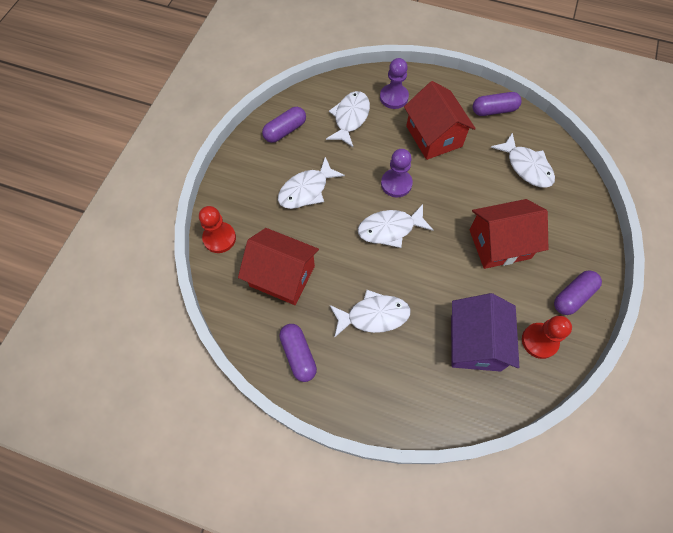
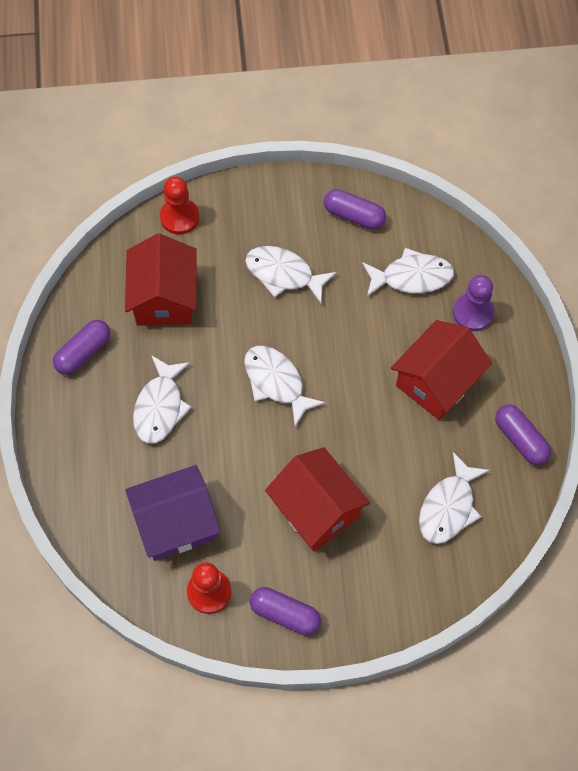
camera: 65 degrees right, 0 degrees up
(373, 316) = (160, 407): white fish -> white fish turned 45 degrees clockwise
(396, 184) = (342, 365): purple pawn -> none

